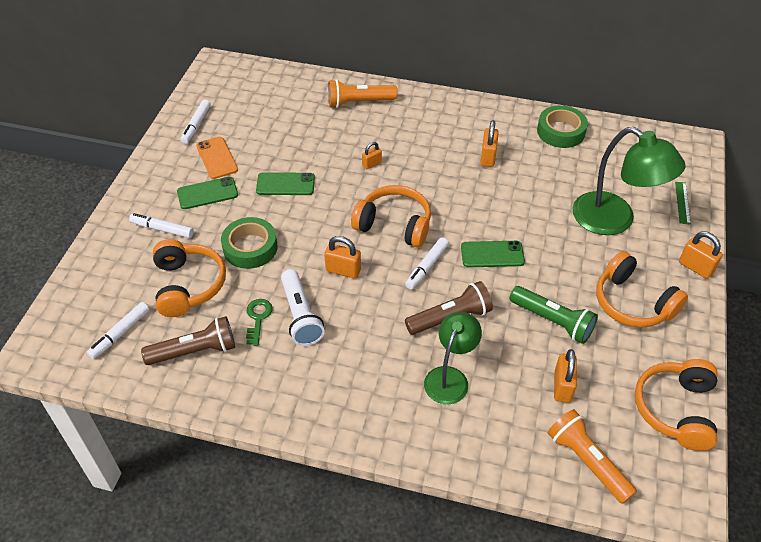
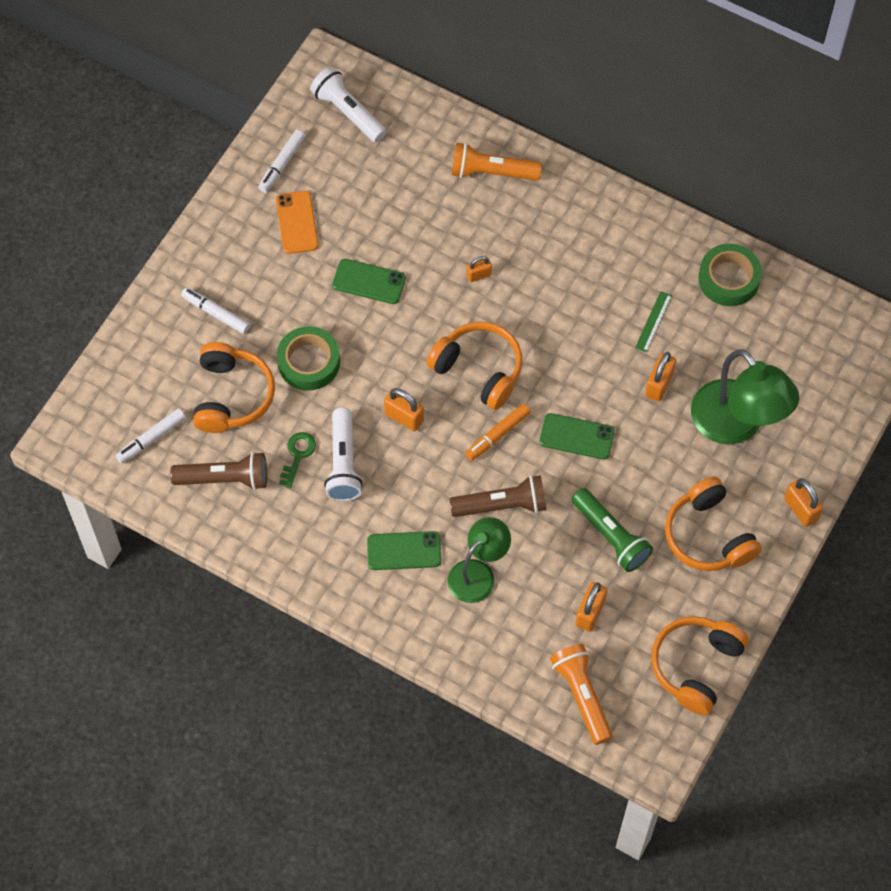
camera: 15 degrees right, 15 degrees up
(207, 193) = (276, 274): green phone -> green phone (404, 551)
(240, 87) = (348, 112): none -> white flashlight
(426, 267) = (497, 435): white marker -> orange marker
(488, 157) = (622, 298): orange padlock -> orange padlock (659, 384)
(682, 202) = (829, 419): green ruler -> green ruler (653, 321)

